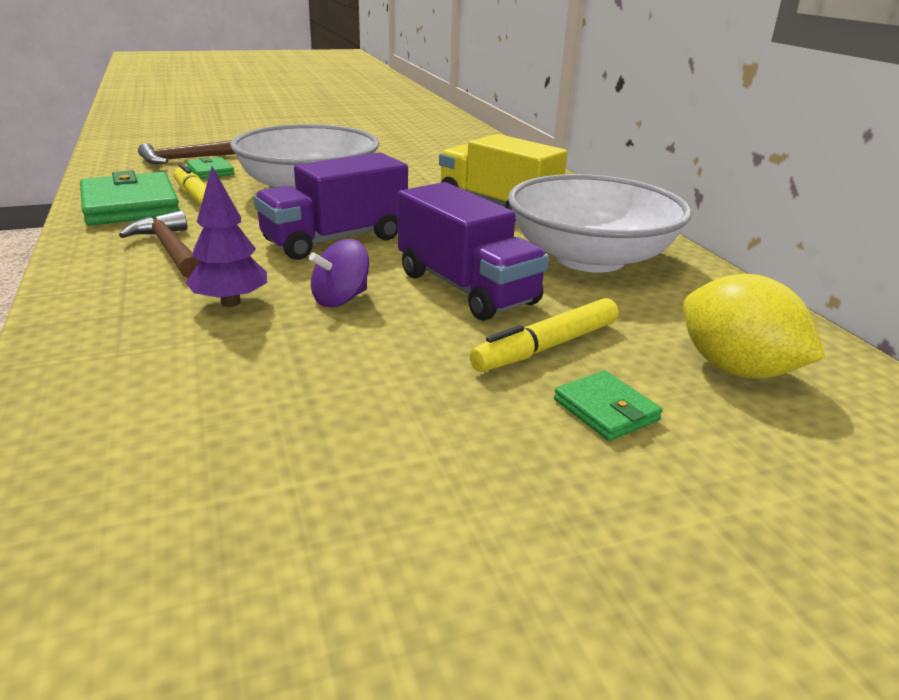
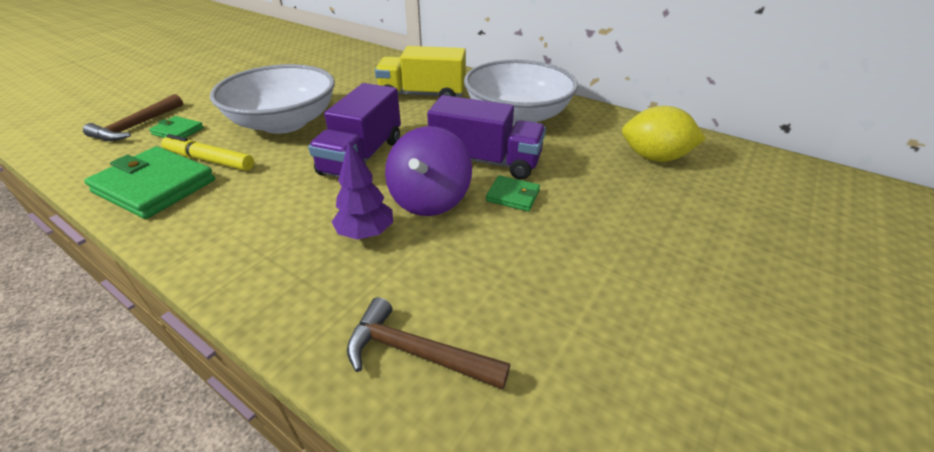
camera: 35 degrees left, 10 degrees up
(170, 249) = (254, 211): brown hammer -> brown hammer (417, 353)
(340, 299) = (429, 199): purple spinning top -> purple spinning top, size x1.66
(546, 347) = (570, 181): yellow marker -> none
(606, 410) = (638, 205): green wallet -> green wallet (513, 196)

